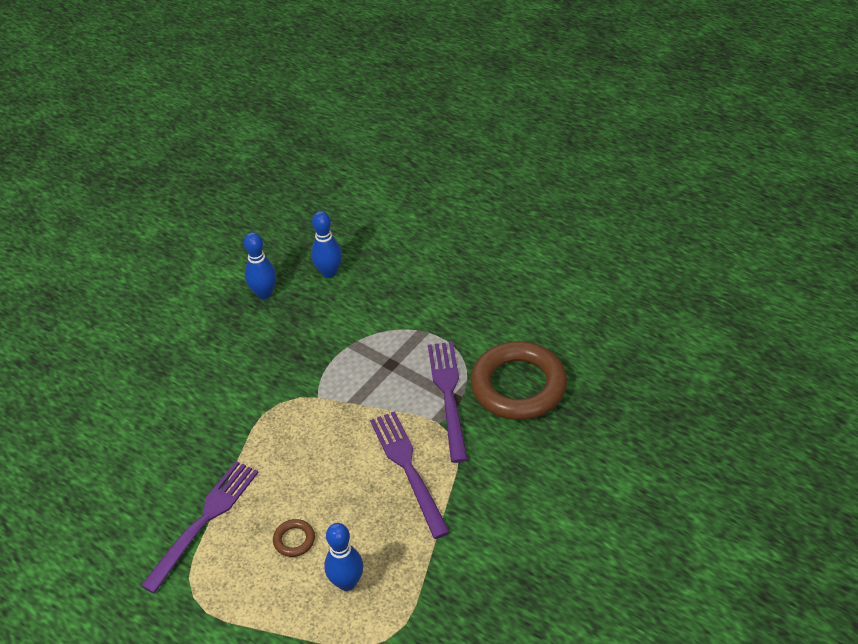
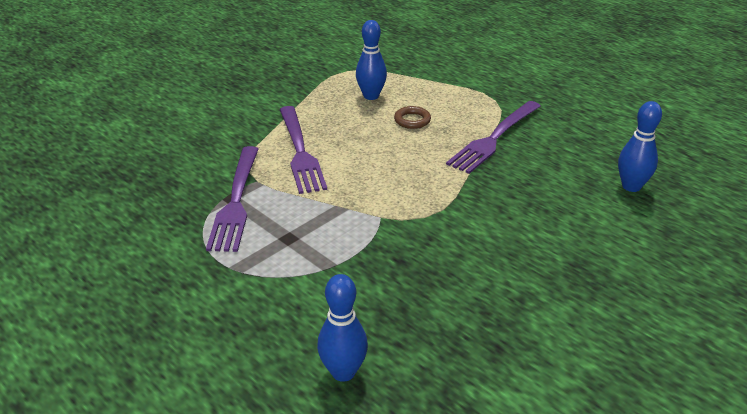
camera: 175 degrees left, 10 degrees down
(264, 293) = (446, 352): blue bowling pin -> blue bowling pin (631, 186)
(518, 386) = (157, 200): brown ring -> none

